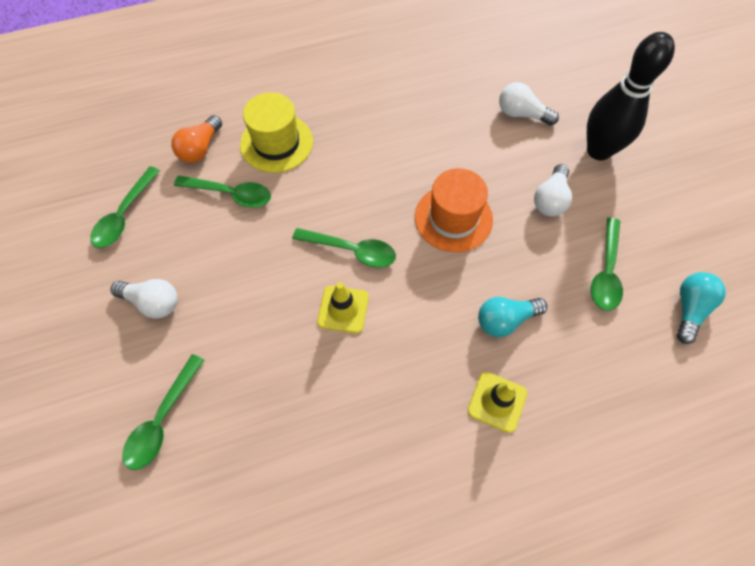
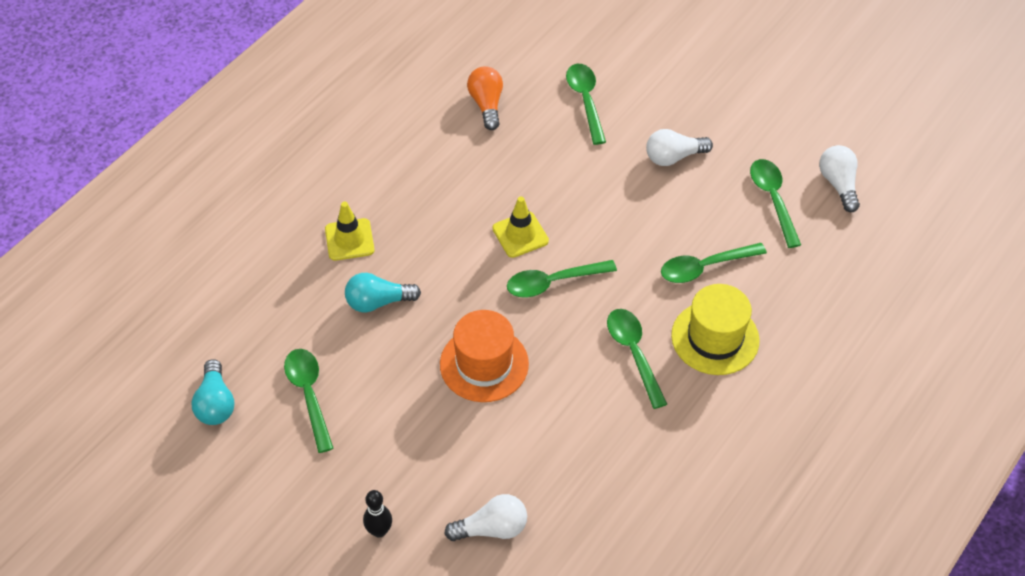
camera: 145 degrees right, 10 degrees down
(200, 148) = (779, 290): orange light bulb -> orange light bulb (486, 104)
(340, 164) = (633, 353): none -> green spoon
(505, 320) = (378, 302): turquoise light bulb -> turquoise light bulb turned 135 degrees counterclockwise
(550, 199) = (401, 439): white light bulb -> white light bulb (838, 184)
(598, 150) = (379, 531): black bowling pin -> black bowling pin, size x0.45

